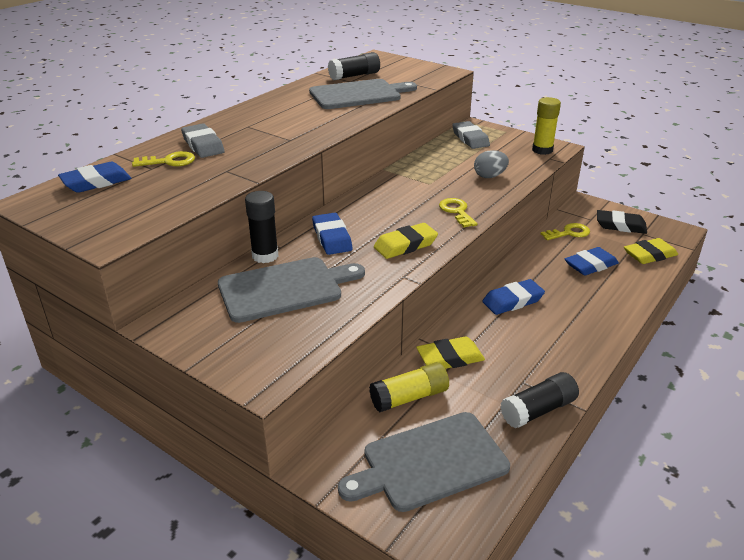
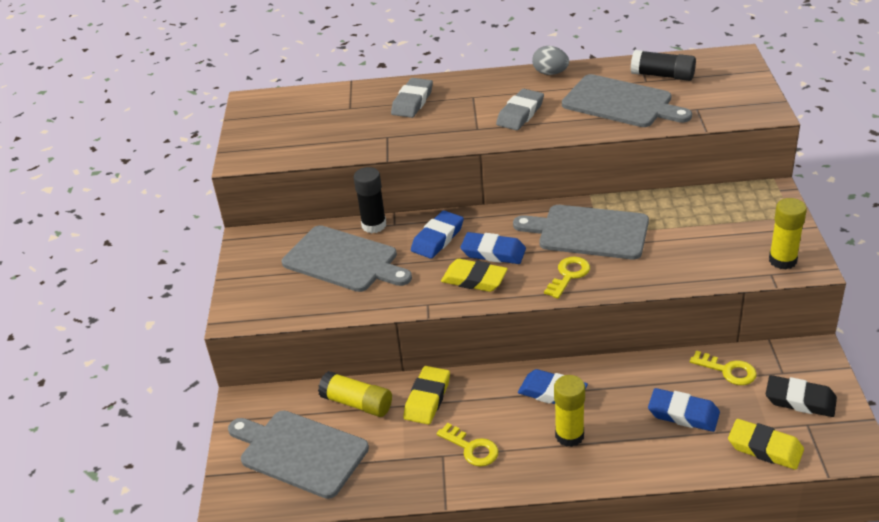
camera: 55 degrees right, 5 degrees up
(96, 182) = (303, 104): blue eraser -> blue eraser (493, 252)
(169, 161) = (368, 107): yellow key -> yellow key (472, 448)
(422, 186) = (588, 232): none -> grey cutting board
(450, 358) = (427, 399): yellow eraser -> yellow eraser turned 75 degrees clockwise
(470, 139) = (734, 205): grey eraser -> grey eraser (520, 114)
(489, 176) = (667, 258): grey egg -> grey egg (550, 73)
(538, 410) = (415, 481): black glue stick -> none
(564, 315) = (569, 435): none -> yellow glue stick
(620, 226) = (800, 400): black eraser -> black eraser turned 45 degrees counterclockwise

